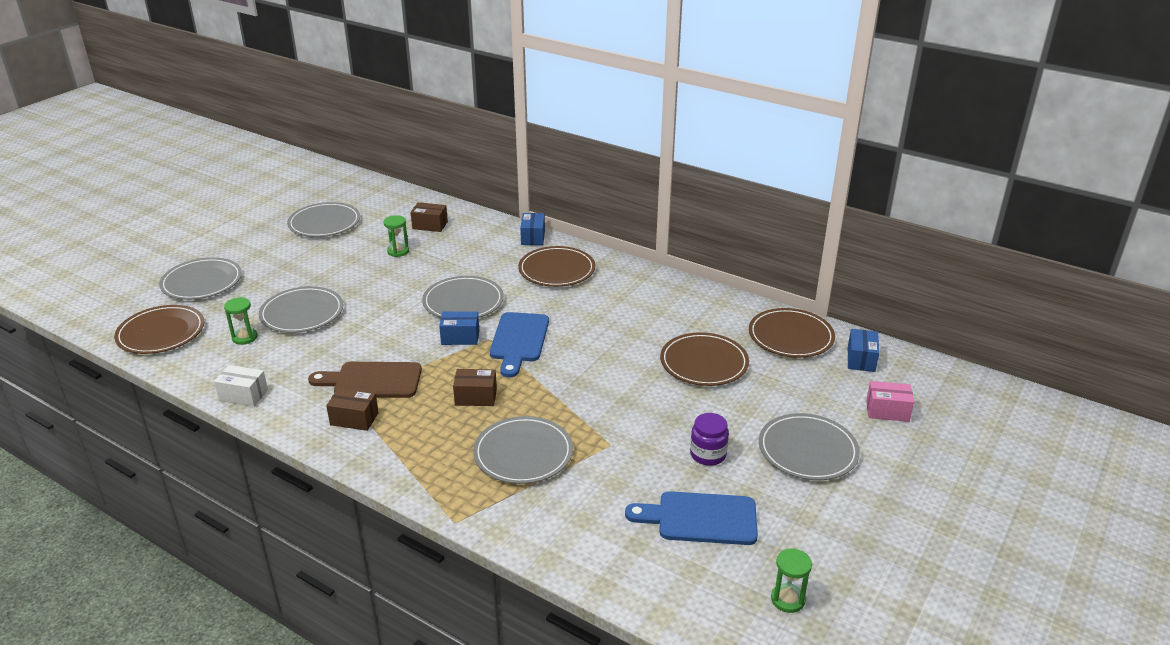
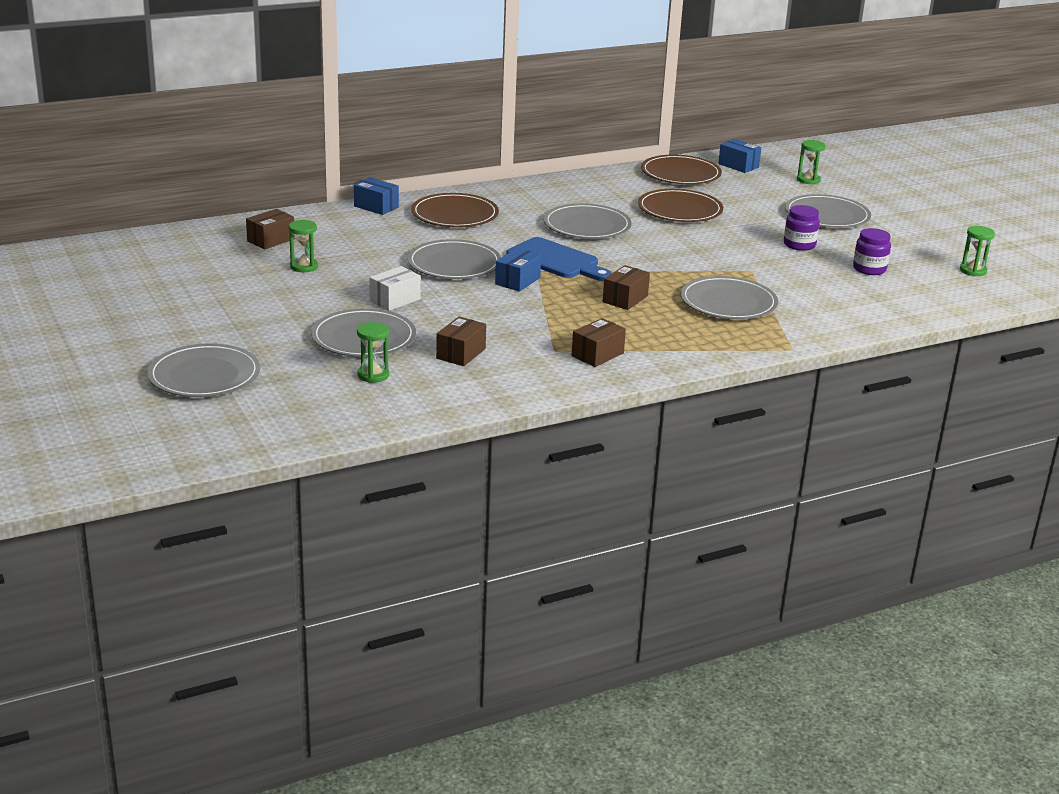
camera: 60 degrees left, 5 degrees down
(161, 333) = (294, 417): brown plate -> none
(243, 395) = (490, 396): white box -> white box (395, 300)
(307, 358) = (461, 353): none -> brown box
(324, 223) = (170, 285): grey plate -> grey plate (587, 226)
(372, 380) = (542, 333): brown cutting board -> none
(700, 518) = (869, 269): blue cutting board -> purple jar
(887, 411) = (808, 180): pink box -> green hourglass

